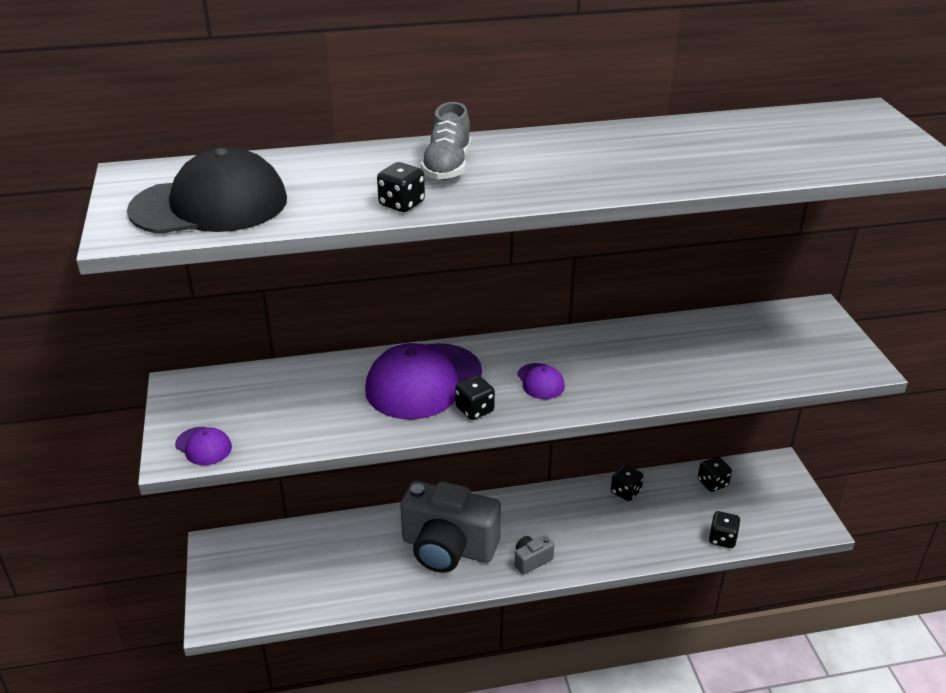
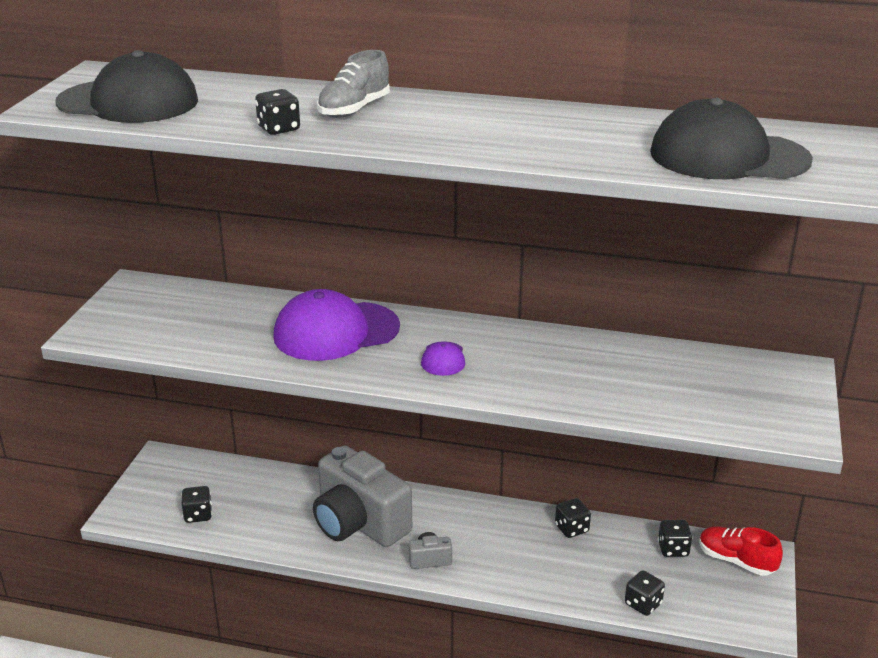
camera: 25 degrees right, 5 degrees down
(203, 446) = (112, 333): purple cap -> none
(474, 410) = (360, 366): black dice -> black dice (198, 515)
(763, 477) = (736, 561): none -> red shoe
(807, 149) = (728, 156): none -> black cap

